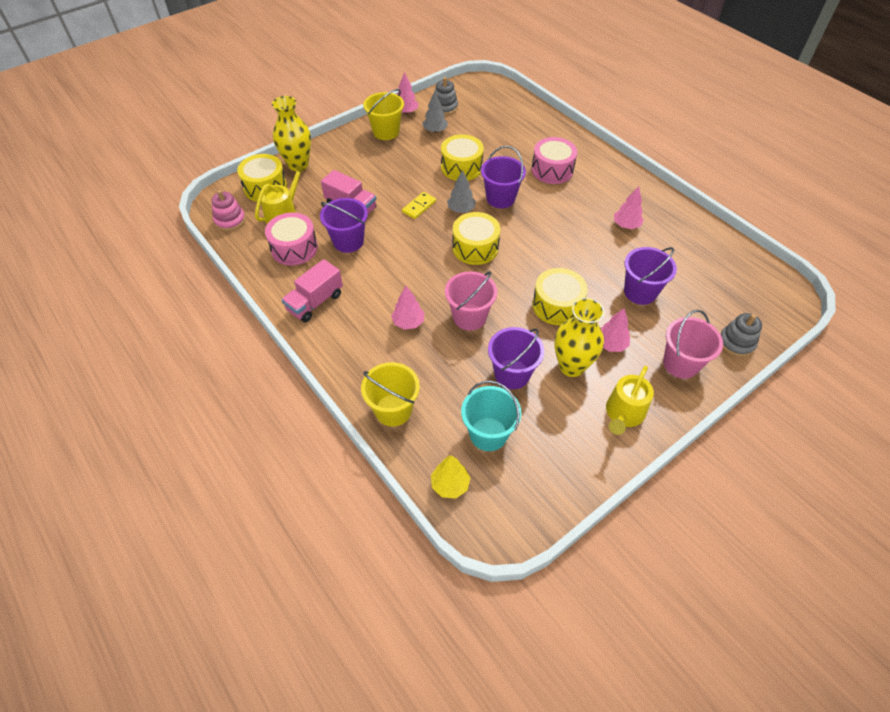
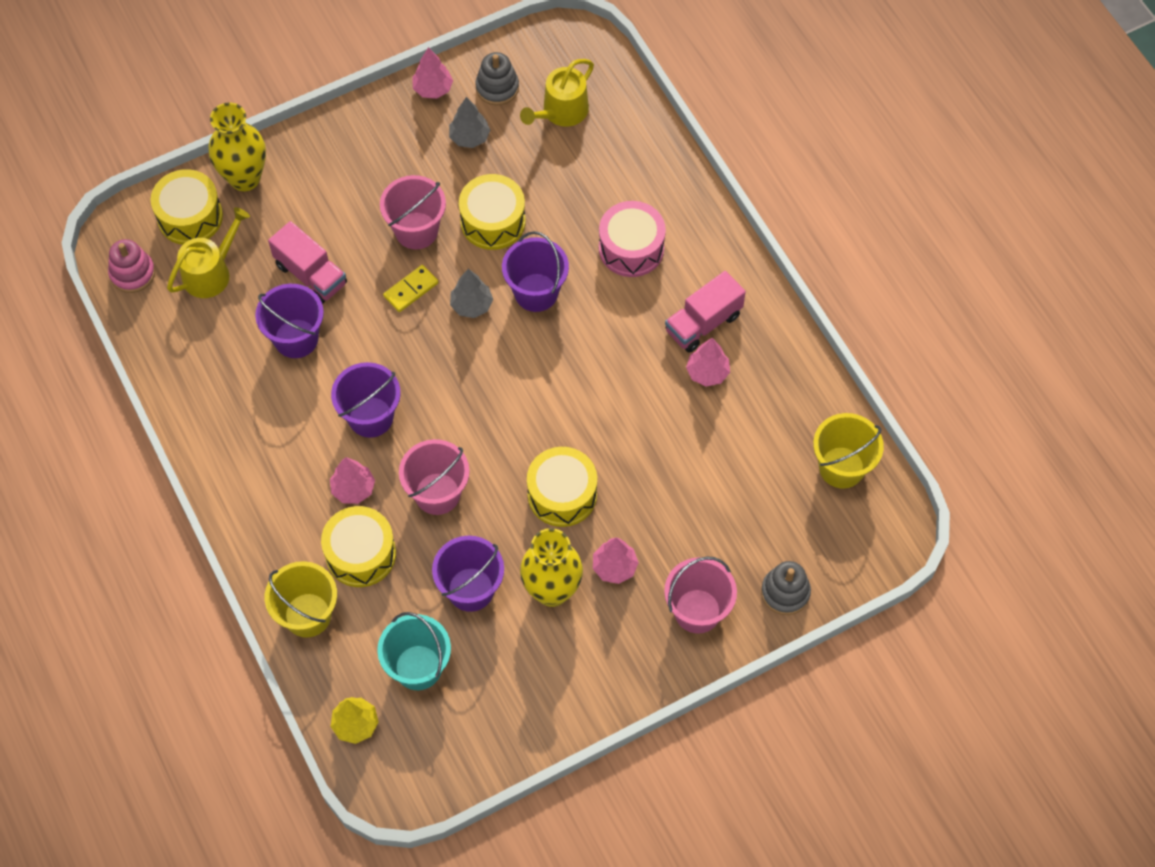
camera: 10 degrees right, 10 degrees up
(294, 248) = (218, 338): pink drum -> none
(315, 302) = (234, 435): pink truck -> pink truck (703, 323)
(386, 132) = (391, 128): yellow bucket -> yellow bucket (841, 467)
(414, 177) = (416, 230): none -> pink bucket
(475, 247) = (475, 378): yellow drum -> yellow drum (360, 554)
(623, 413) = (596, 668): yellow watering can -> yellow watering can (561, 111)
(640, 292) = (685, 491): purple bucket -> purple bucket (371, 417)

